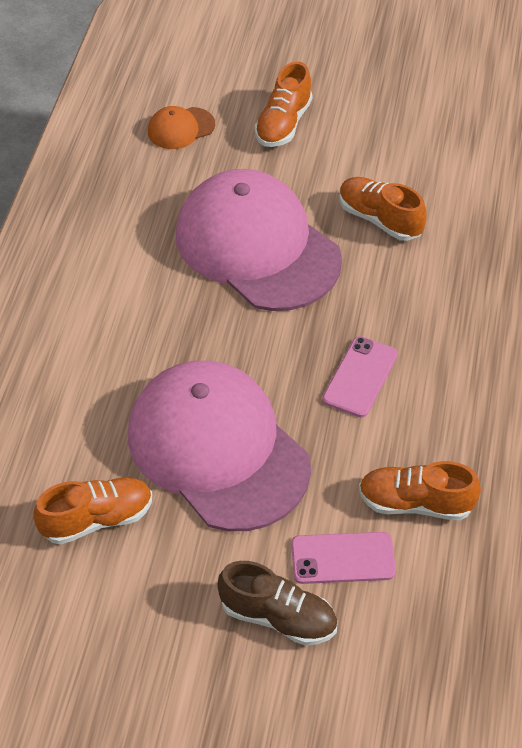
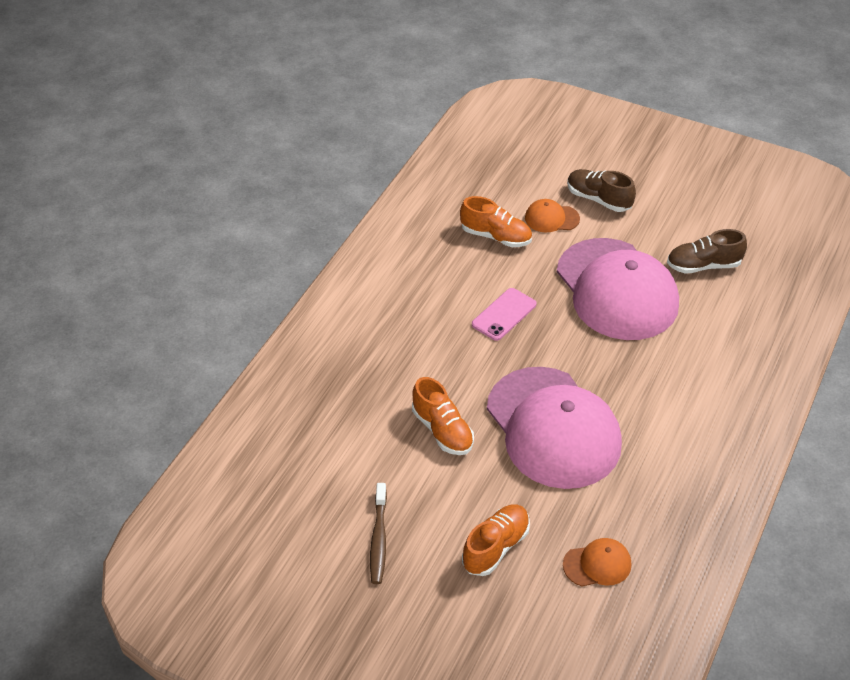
camera: 165 degrees left, 5 degrees down
(97, 519) = (703, 265): orange shoe -> brown shoe
(343, 558) = (551, 218): pink phone -> orange cap
(399, 109) = (378, 539): none -> brown toothbrush

